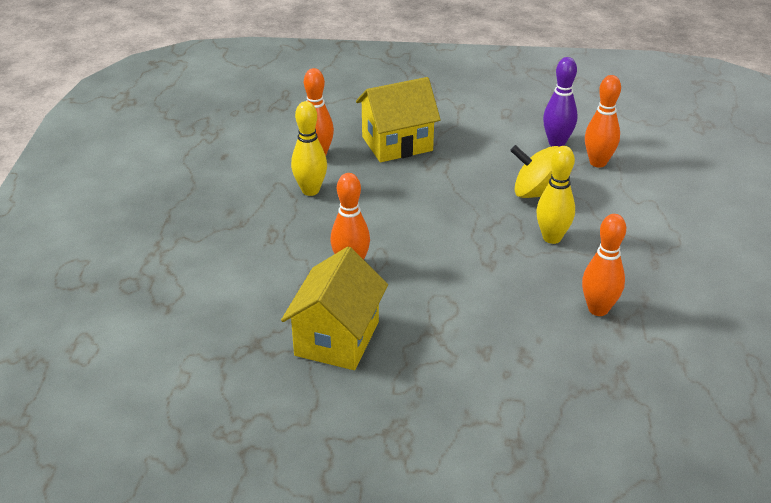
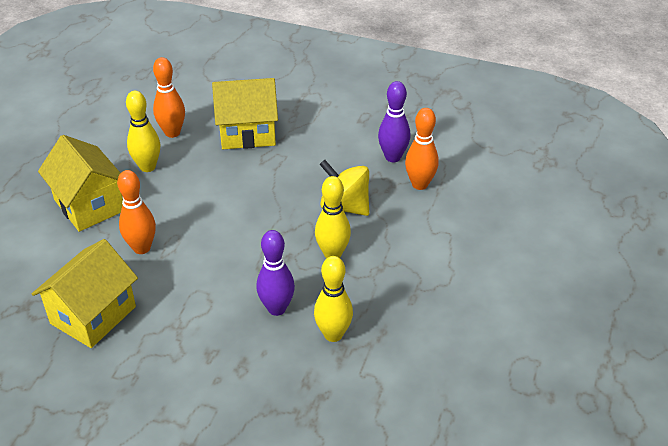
camera: 15 degrees right, 5 degrees up
(269, 236) = (89, 205): none -> yellow house
(527, 296) = (277, 308): none -> purple bowling pin
(598, 309) = (333, 334): orange bowling pin -> yellow bowling pin

